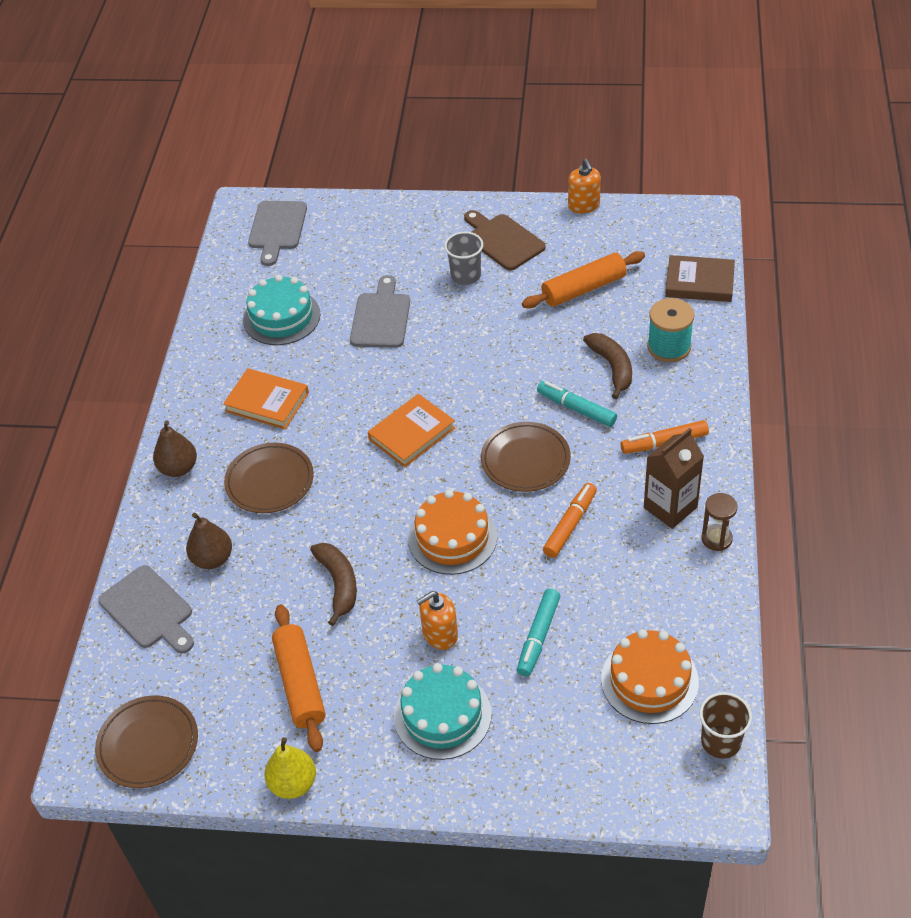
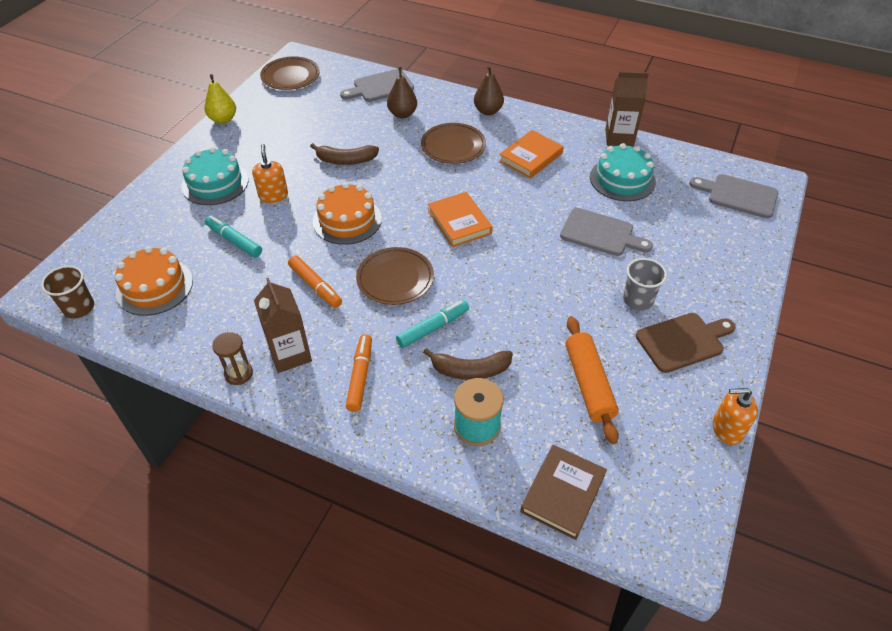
camera: 105 degrees right, 0 degrees up
(201, 333) = (619, 138): none -> brown carton
(300, 683) = (285, 132): orange rolling pin -> none

